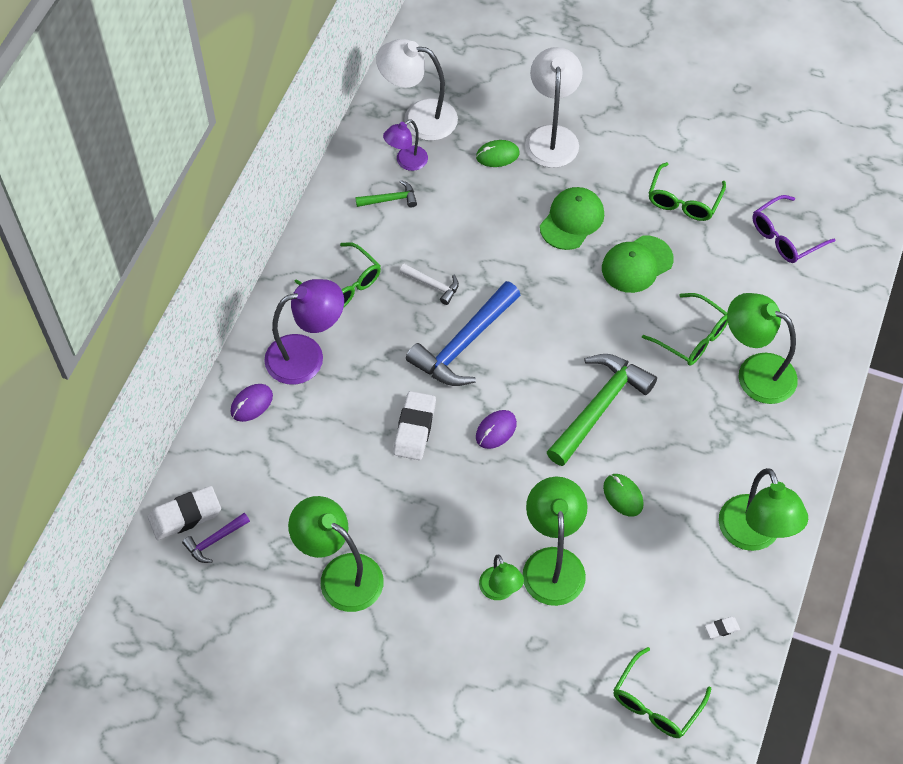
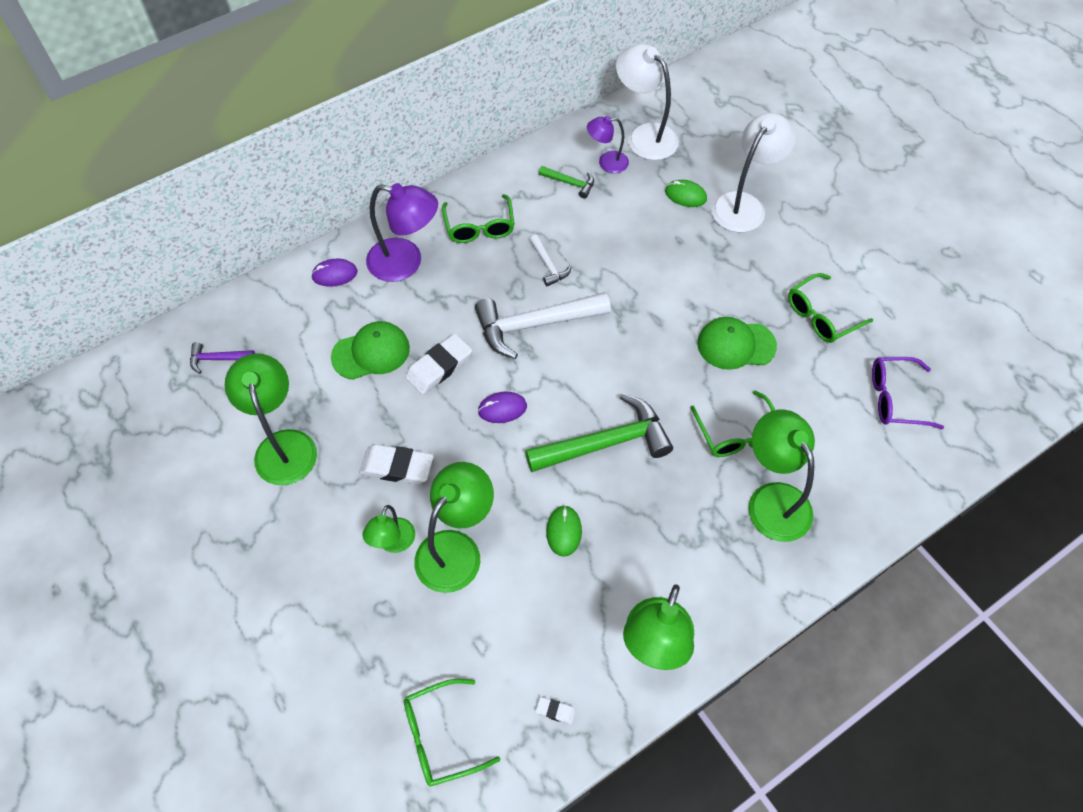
camera: 35 degrees right, 0 degrees up
(185, 515) = (215, 327): white eraser -> white eraser (397, 467)
(464, 344) = (535, 325): blue hammer -> white hammer
(572, 220) = (707, 278): green cap -> green cap (371, 352)

